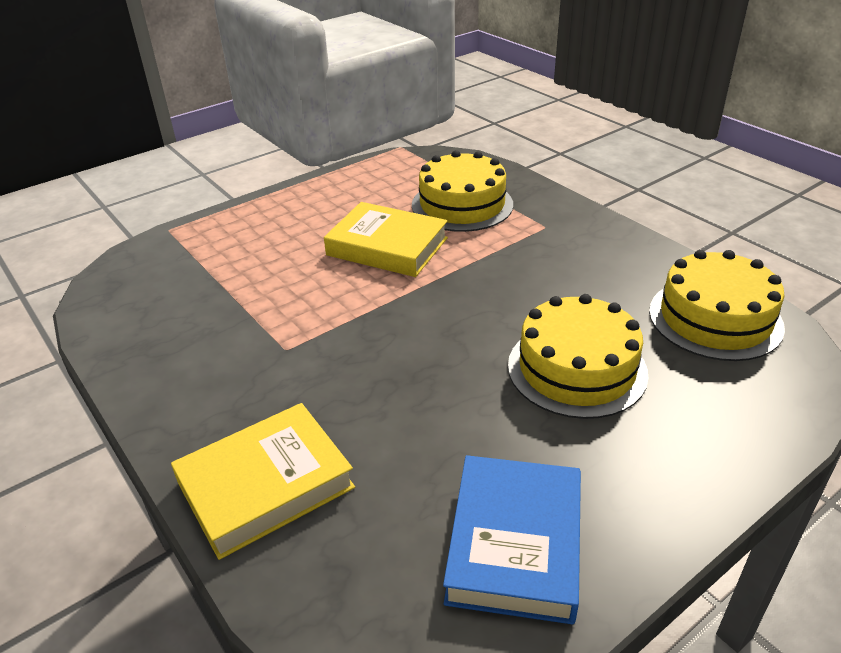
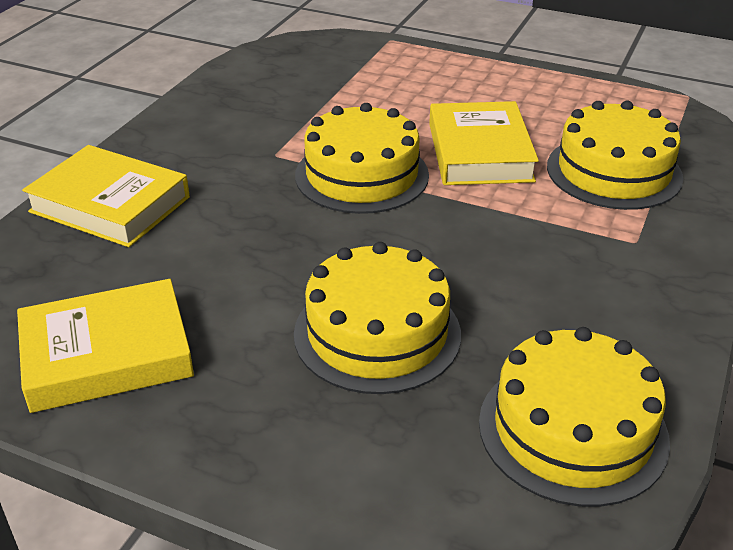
camera: 60 degrees right, 0 degrees up
(364, 311) = (362, 175): none -> yellow cake
(515, 543) = (107, 354): blue book -> yellow book

